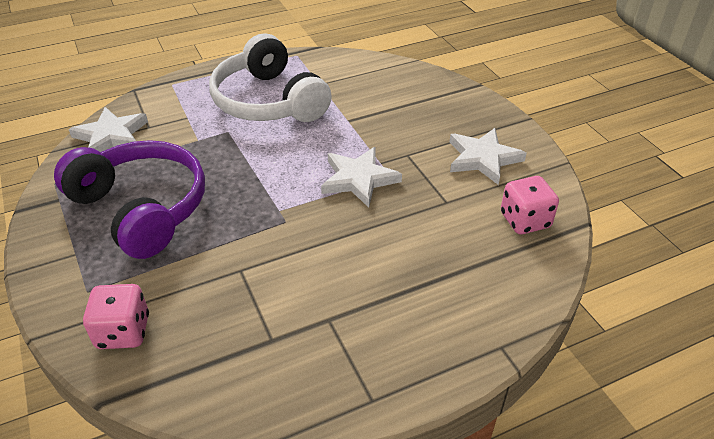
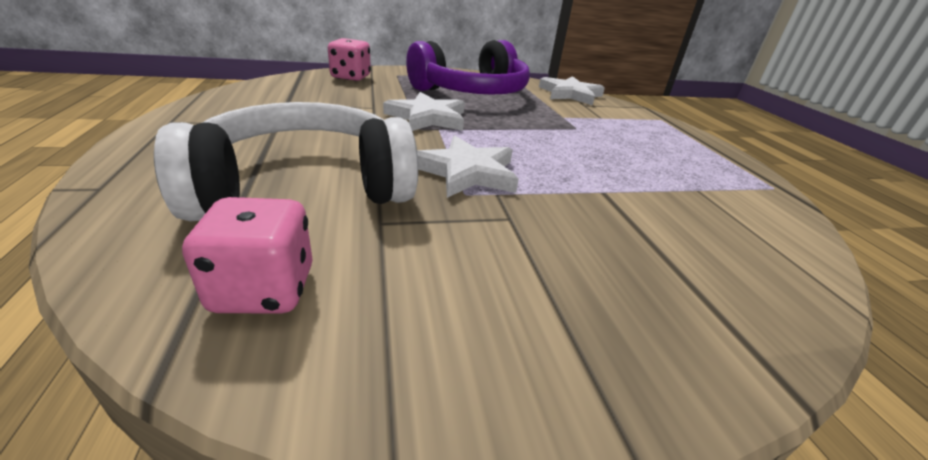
camera: 100 degrees right, 10 degrees down
(268, 101) = (640, 153): white headphones -> white headphones (305, 186)
(483, 158) = (473, 297): white star -> white star (427, 117)

